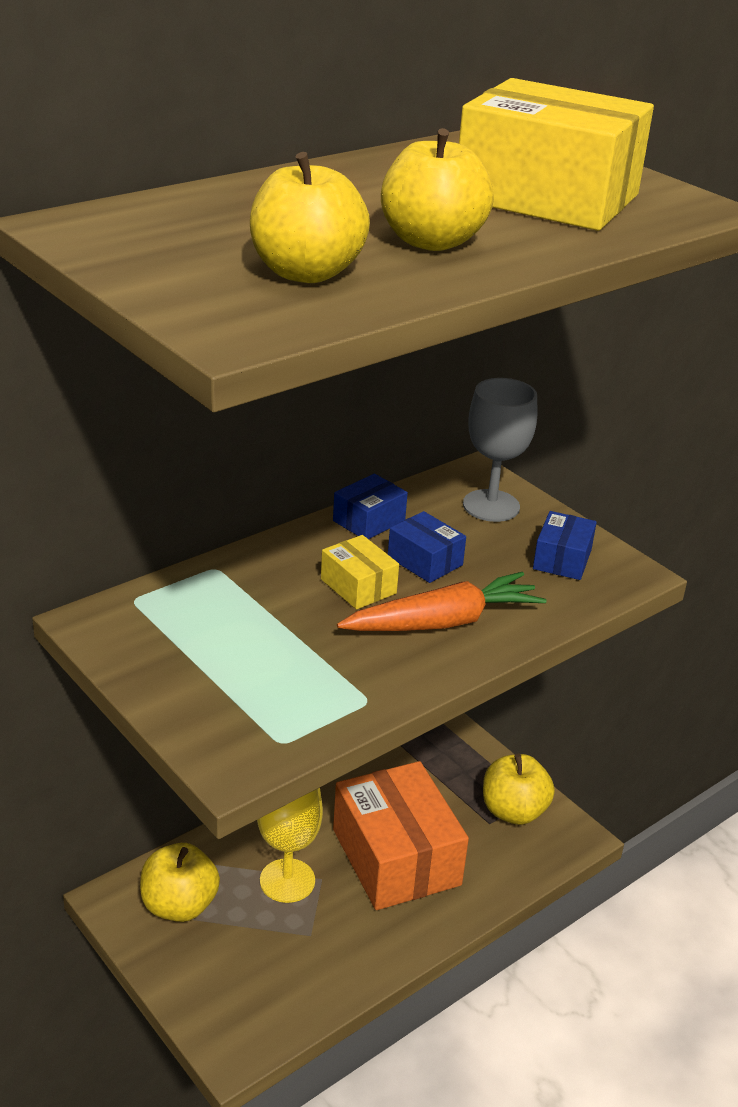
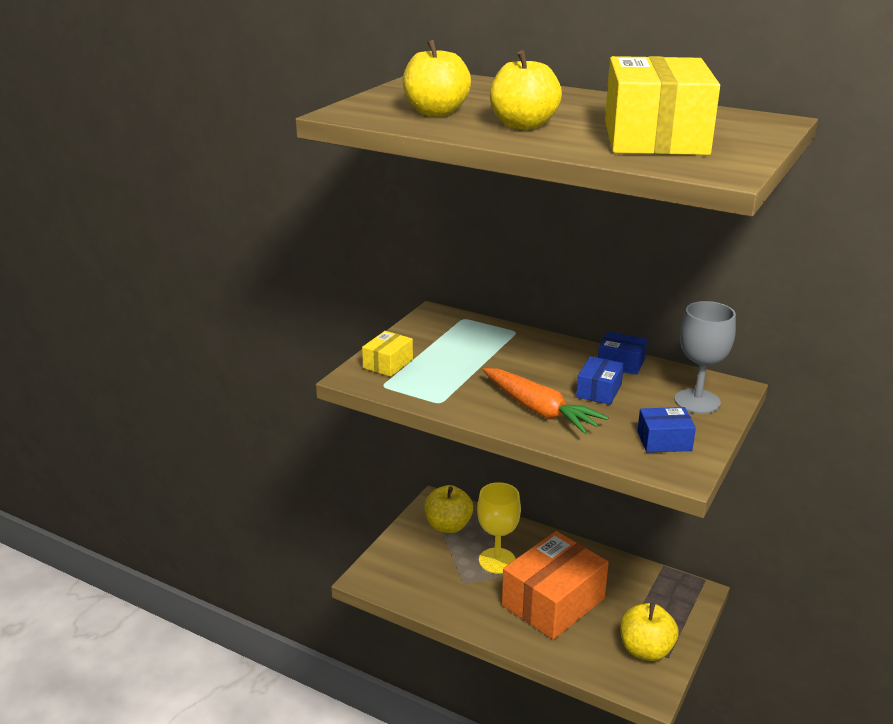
camera: 70 degrees right, 5 degrees down
(358, 586) = (545, 375): yellow box -> yellow box (388, 364)

